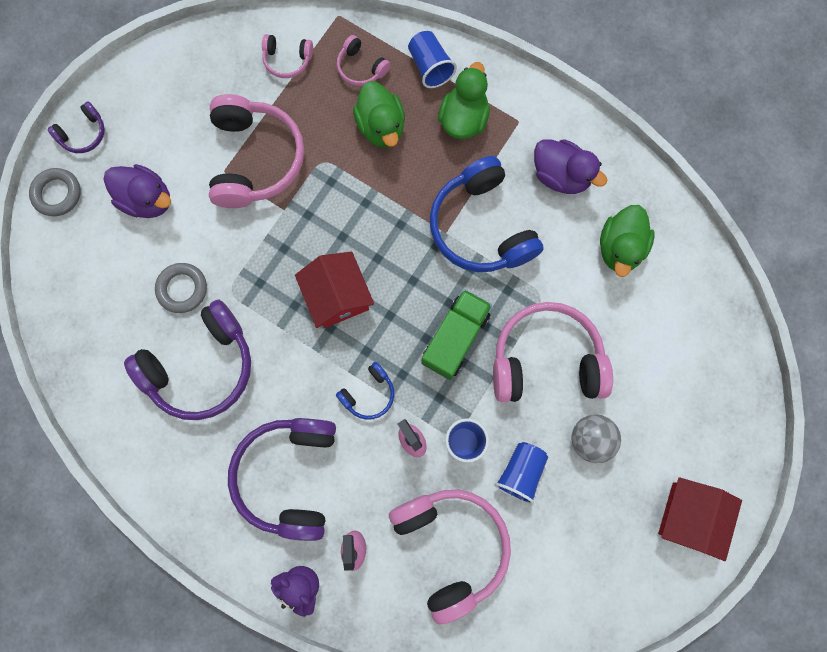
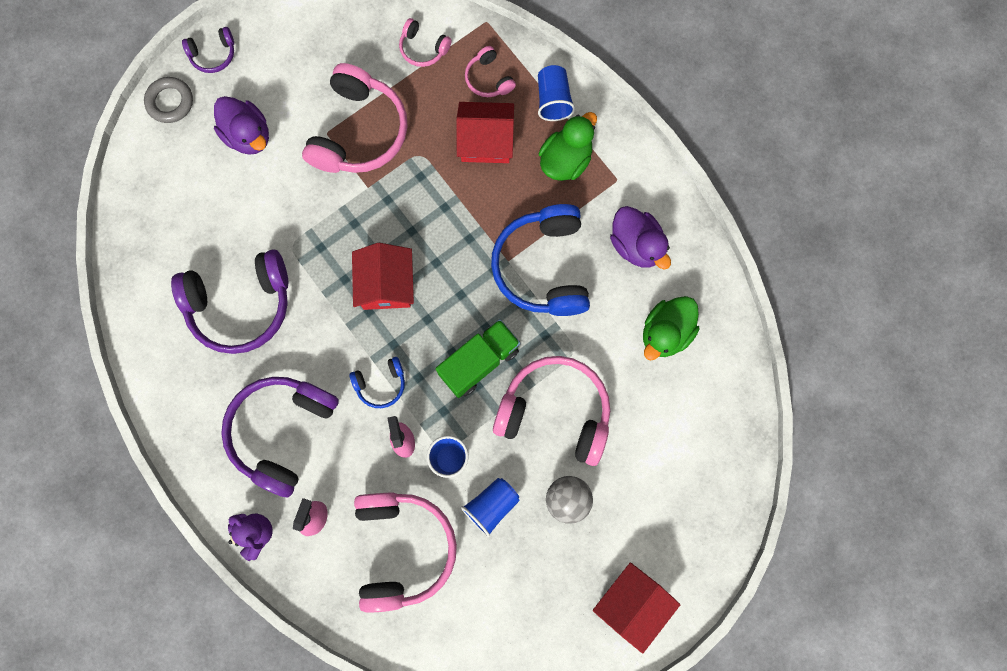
camera: 20 degrees right, 0 degrees up
(182, 289) = (249, 228): grey ring -> none
(381, 127) = (486, 141): green duck -> red house

